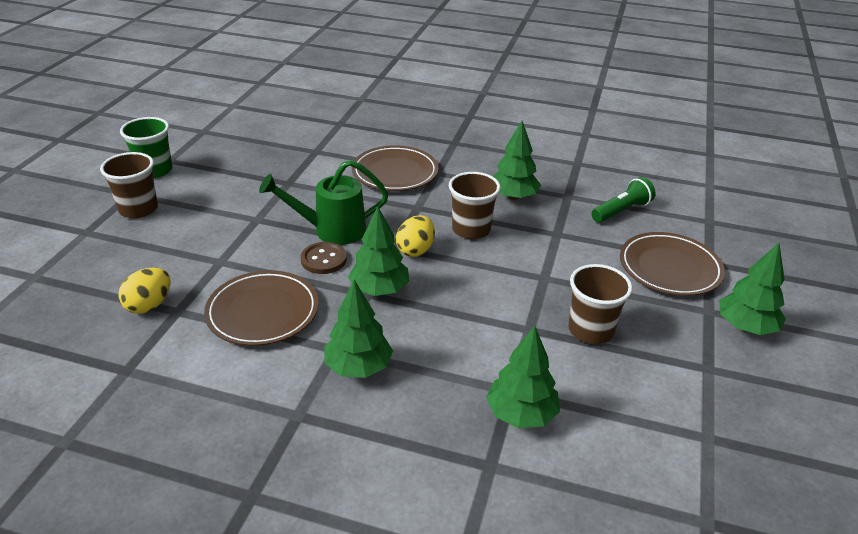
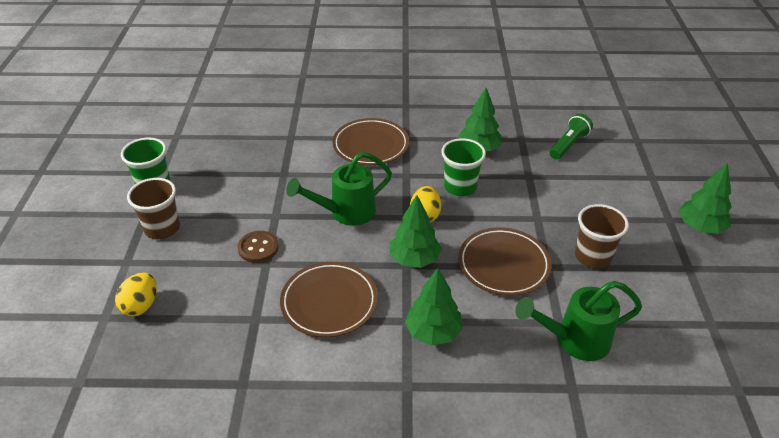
camera: 15 degrees left, 5 degrees up
(149, 305) = (227, 319): yellow egg -> yellow egg (141, 305)
(323, 259) = (354, 241): brown button -> brown button (258, 248)
(471, 229) = (460, 187): brown cup -> green cup
(521, 414) = (575, 340): green tree -> green watering can
(669, 268) = (626, 189): brown plate -> brown plate (503, 264)

